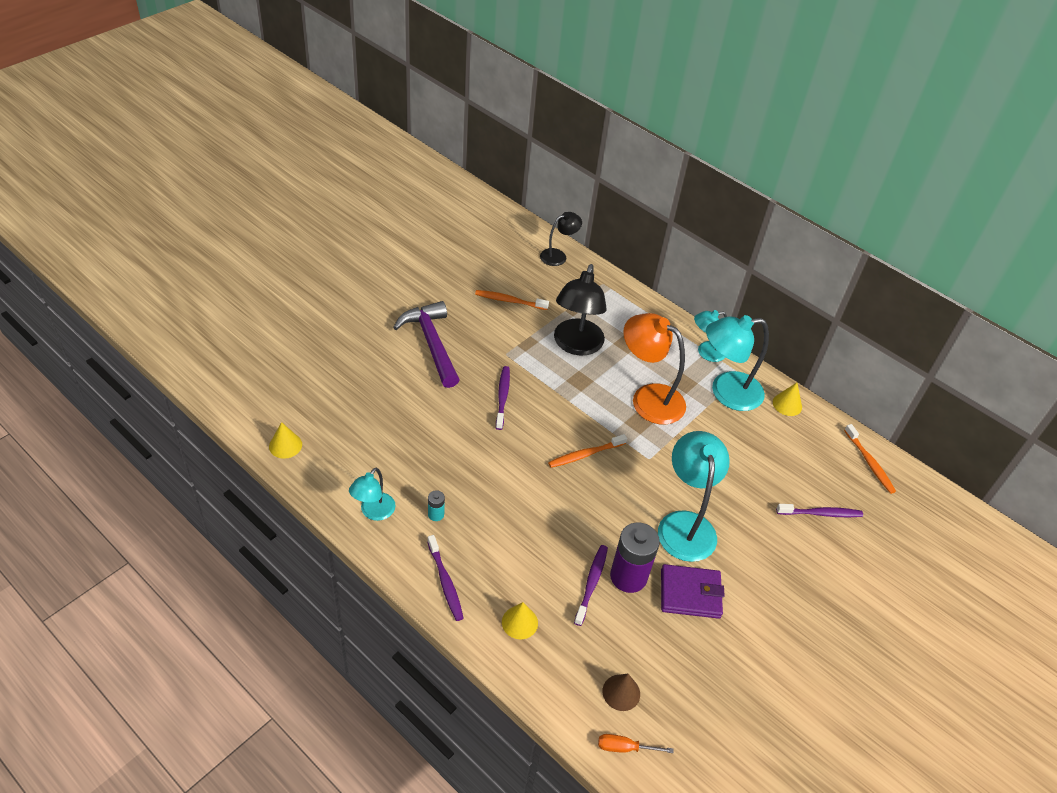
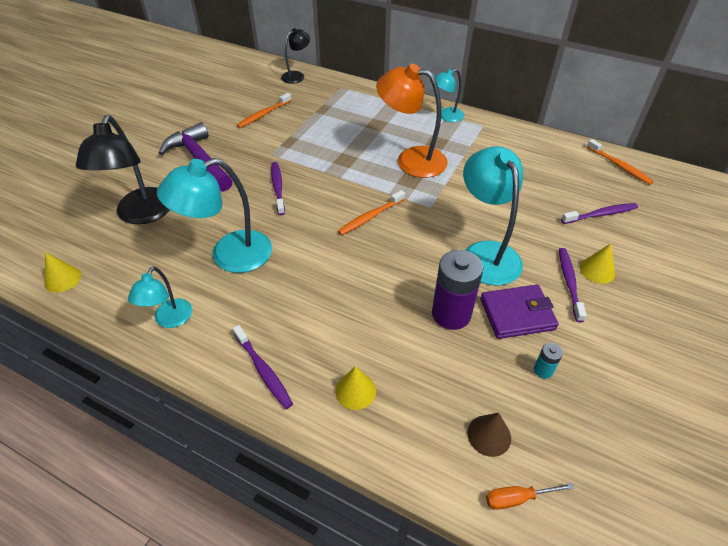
camera: 10 degrees left, 0 degrees up
(436, 514) = (237, 305): turquoise battery -> turquoise battery (543, 370)
(509, 301) = (263, 114): orange toothbrush -> orange toothbrush turned 45 degrees counterclockwise
(576, 345) = (333, 134): black lamp -> black lamp (142, 215)
(591, 583) = (417, 330): purple toothbrush -> purple toothbrush (569, 283)
(726, 392) = (476, 141): turquoise lamp -> turquoise lamp (229, 255)
(787, 404) = (530, 139): yellow cone -> yellow cone (597, 270)

